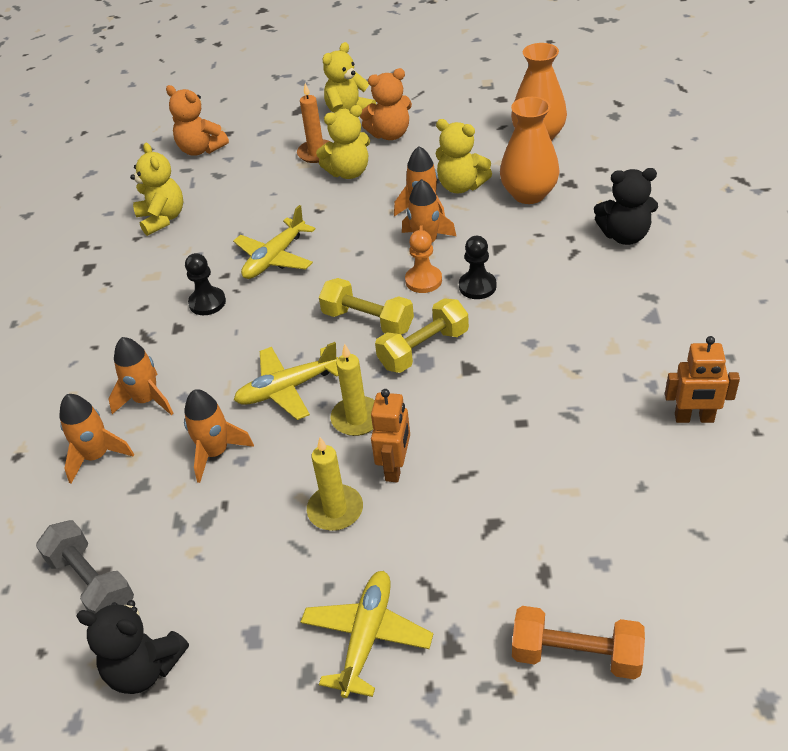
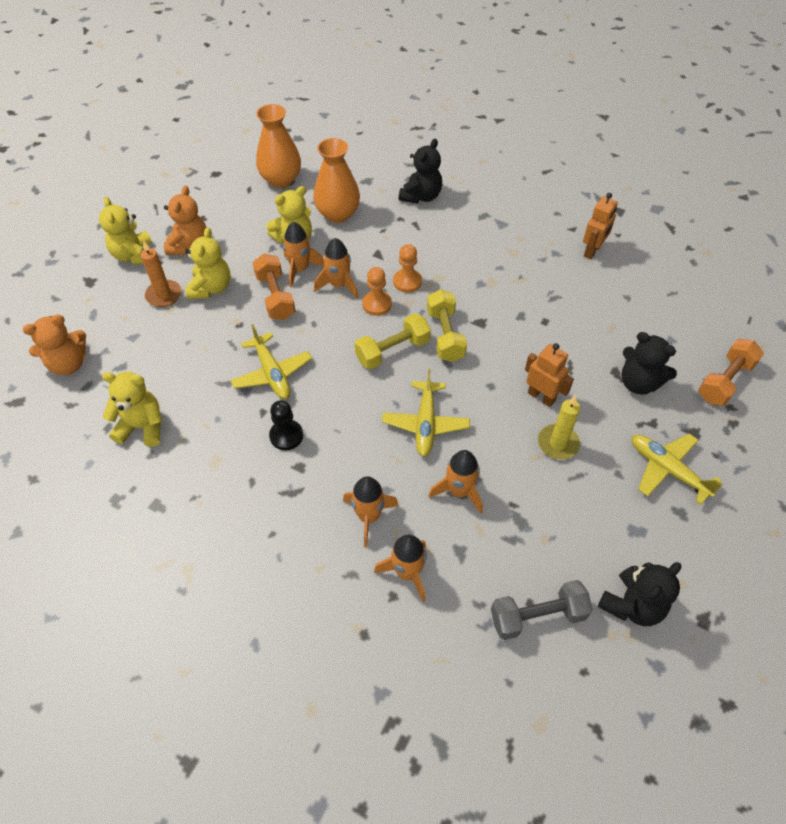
camera: 65 degrees left, 10 degrees up
(357, 418) = (483, 397): yellow candle -> none
(372, 213) = (275, 297): none -> orange dumbbell
(477, 286) = (407, 282): black pawn -> orange pawn
(492, 554) = (638, 383): none -> black teddy bear

